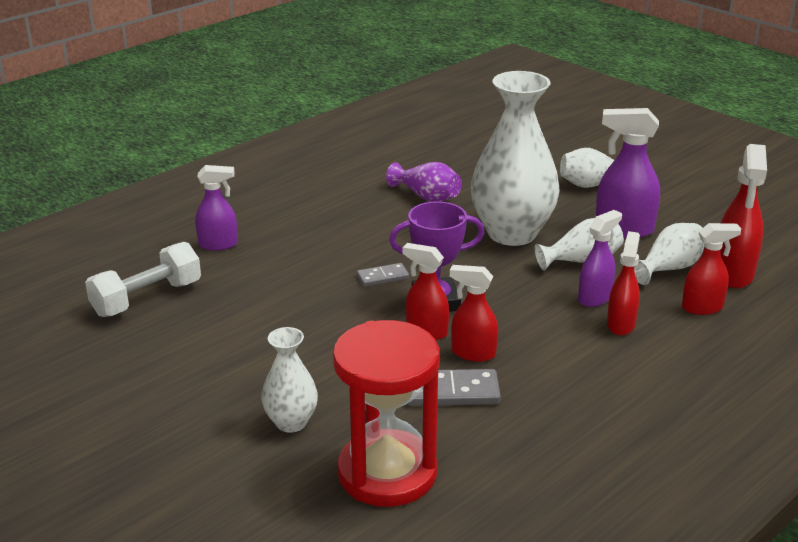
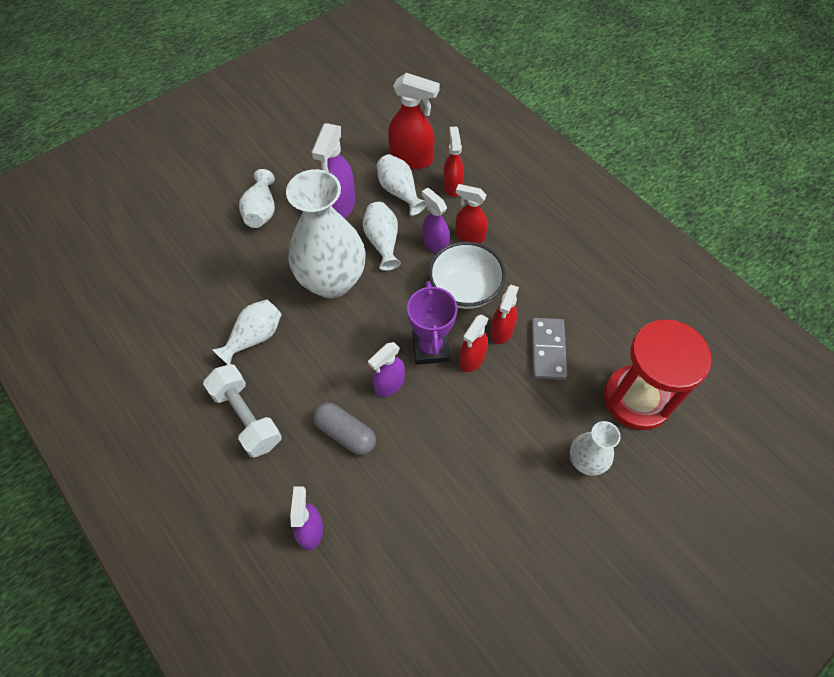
camera: 85 degrees left, 30 degrees up
(147, 298) = (403, 595): white dumbbell -> white dumbbell (246, 417)
(321, 255) = (345, 433): none -> grey capsule
(383, 277) = (389, 384): grey domino -> purple spray bottle
(427, 197) = (254, 337): purple vase -> white vase
(529, 323) = (465, 290): none -> white bowl

